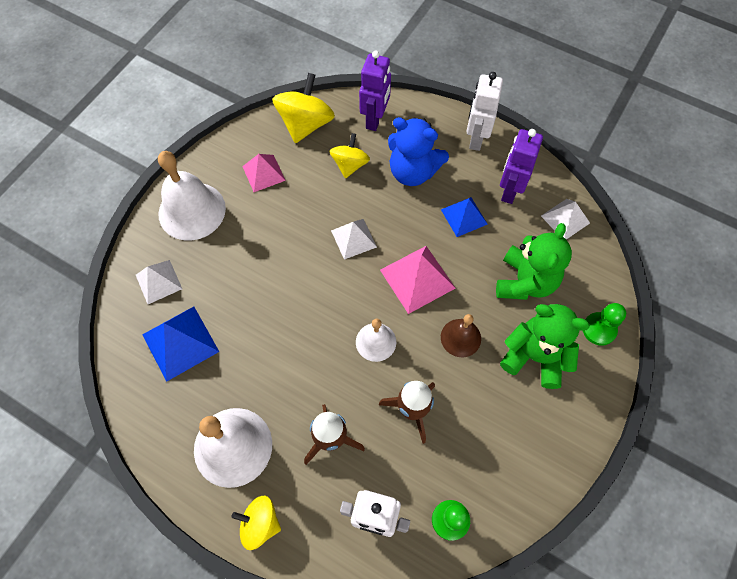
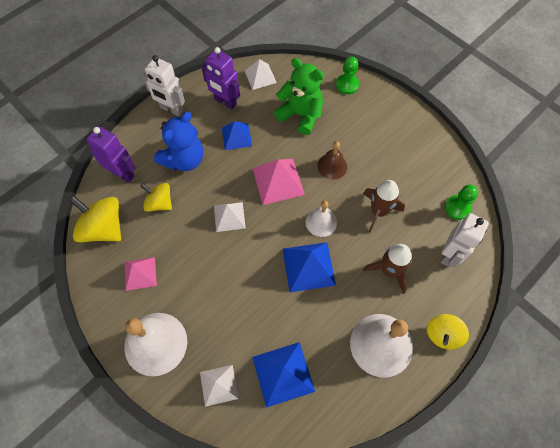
camera: 75 degrees left, 0 degrees up
(313, 340) = (308, 266): none -> blue pyramid
(535, 356) = (357, 126): green teddy bear -> none

